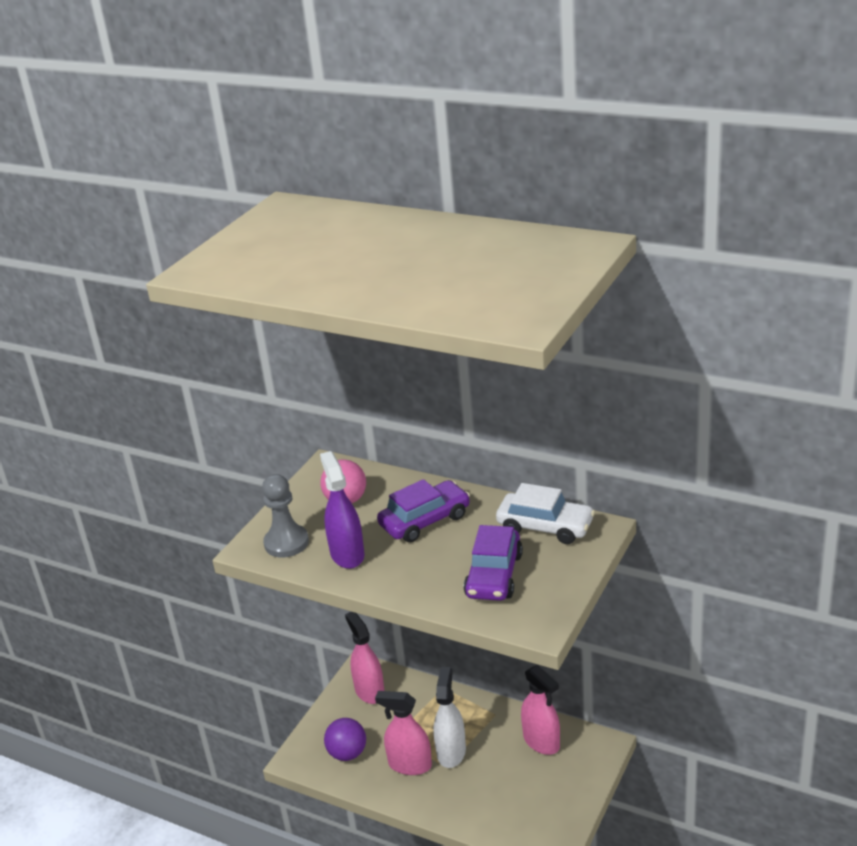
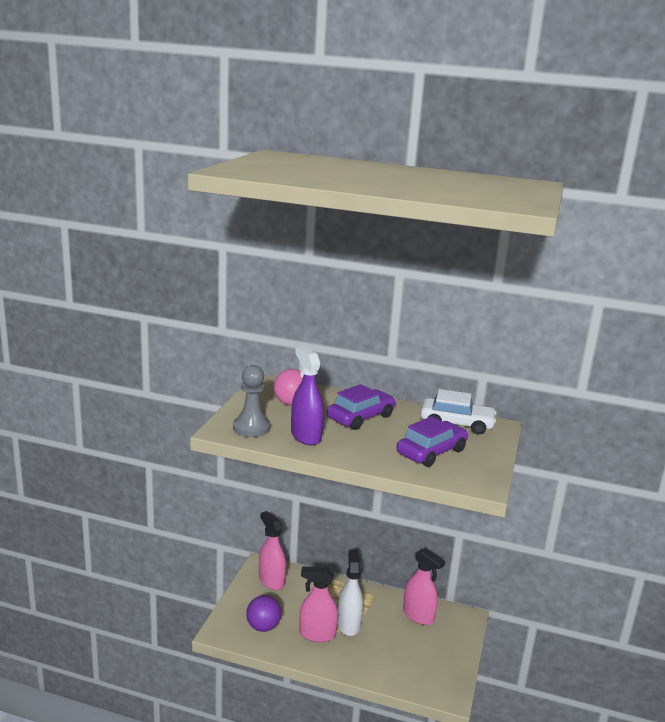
camera: 15 degrees left, 10 degrees down
(494, 575) = (431, 452): purple car -> purple car turned 135 degrees counterclockwise

